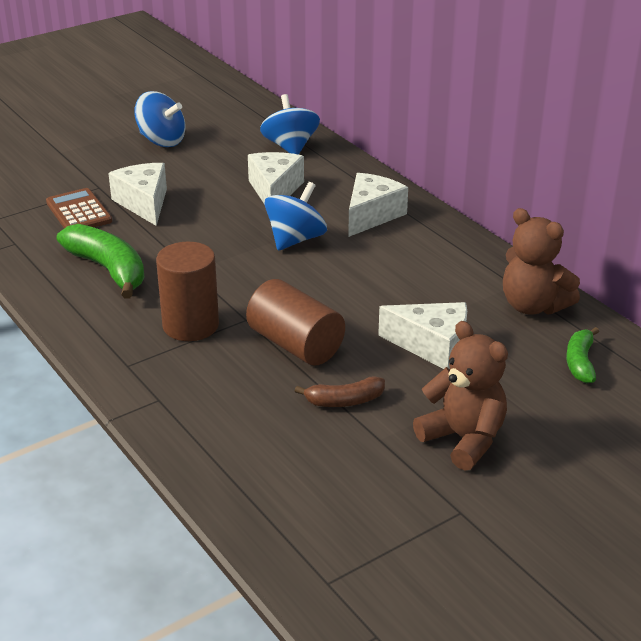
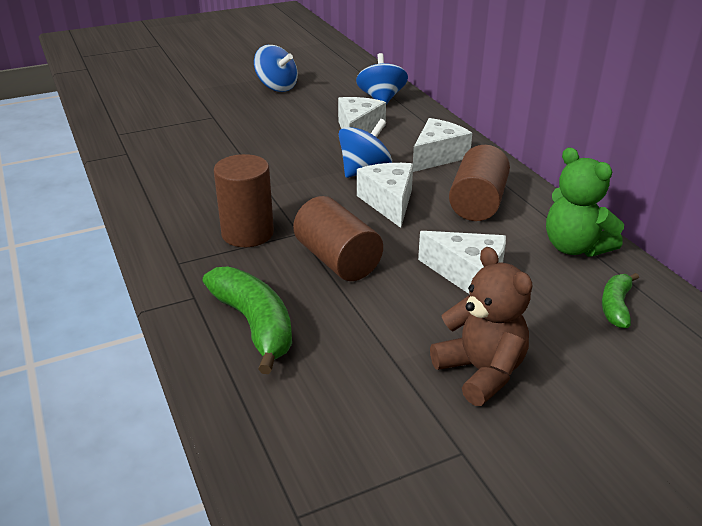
camera: 10 degrees right, 0 degrees up
(79, 212) = (189, 134): brown calculator -> none
(109, 270) = (194, 180): green banana -> green banana (255, 325)
(144, 203) = (245, 131): white cheese -> white cheese (388, 202)
(344, 401) = (369, 318): brown banana -> none
(426, 267) = (477, 203): none -> brown cylinder
(533, 306) = (574, 247): brown teddy bear -> green teddy bear

